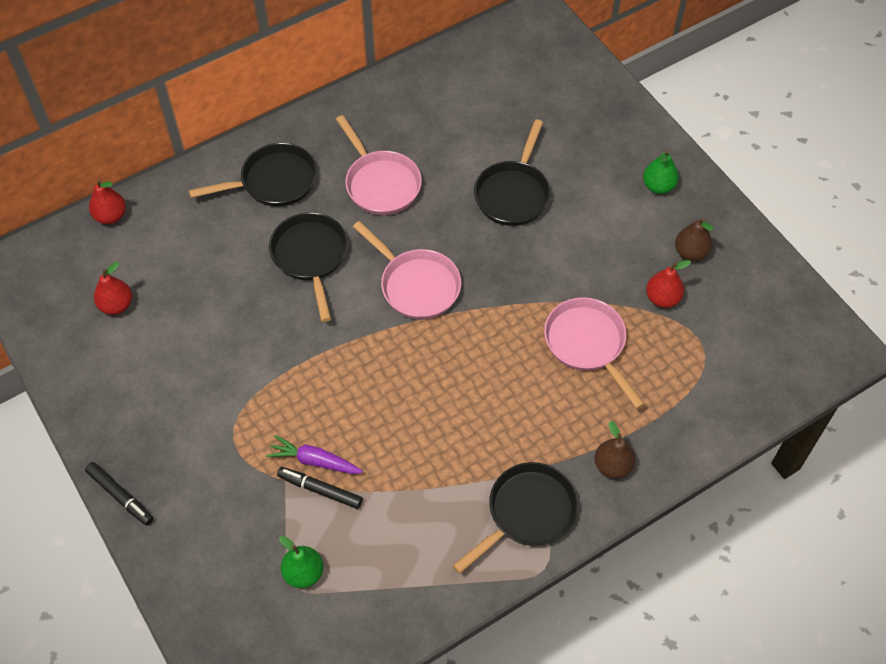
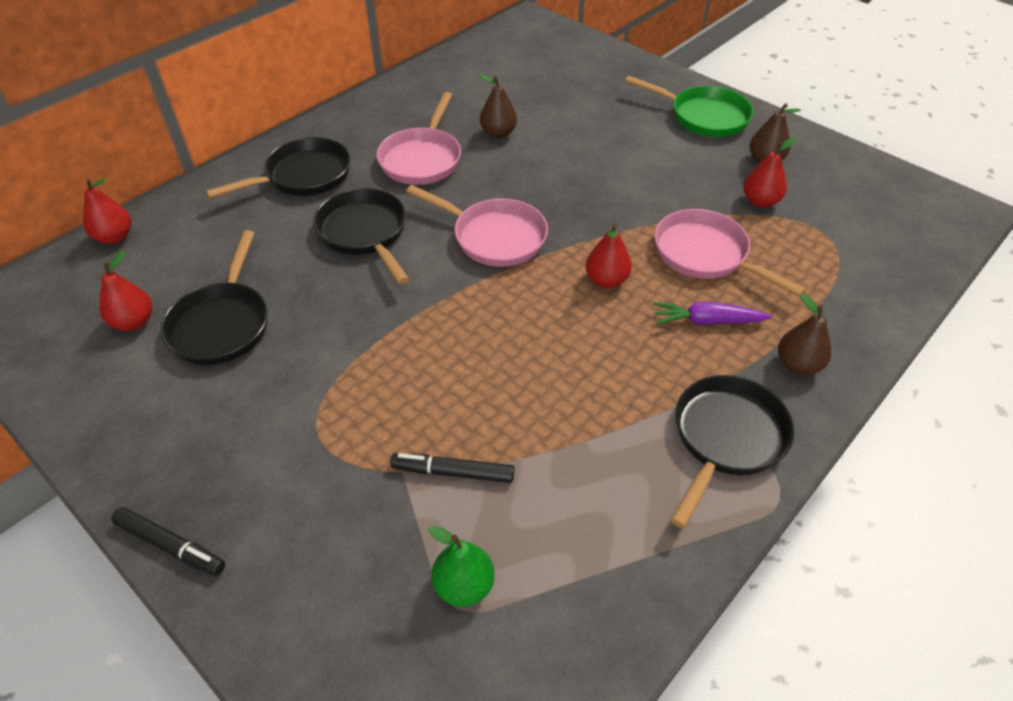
camera: 15 degrees left, 10 degrees down
(315, 461) = (435, 439): purple carrot -> purple carrot (707, 321)
(380, 183) = (422, 159): pink pan -> pink pan turned 60 degrees clockwise
(458, 167) = (498, 133): none -> brown pear
(493, 351) = (606, 280): none -> red pear
(513, 193) = (564, 145): black pan -> black pan (222, 324)
(658, 186) = (704, 116): green pear -> green pan

